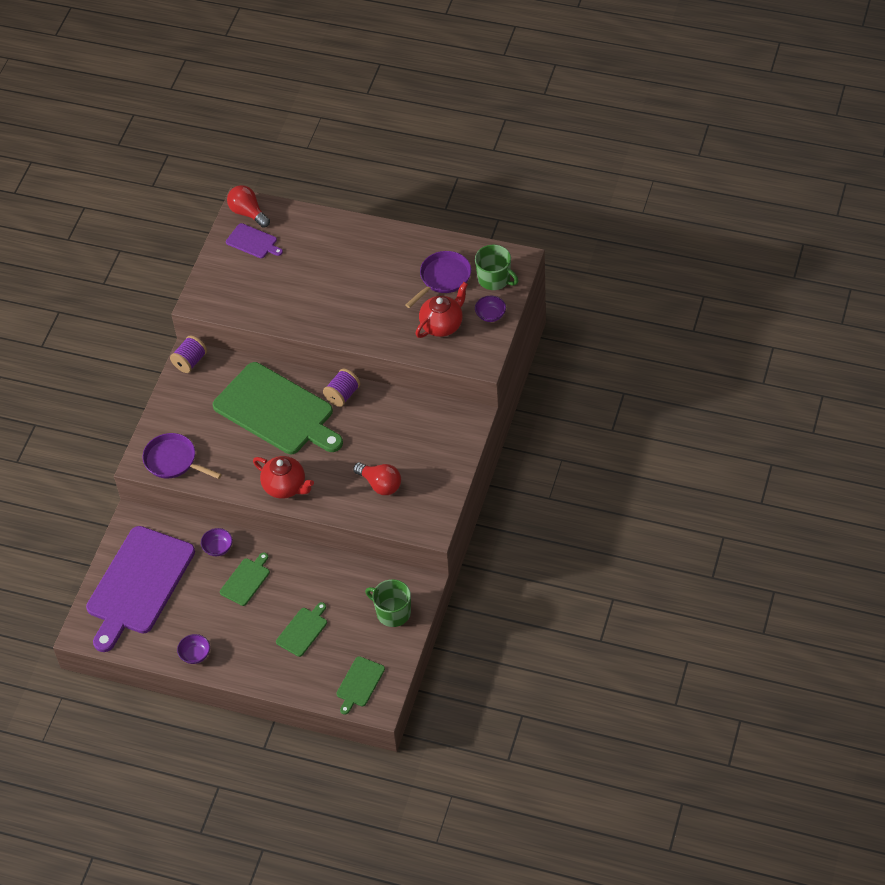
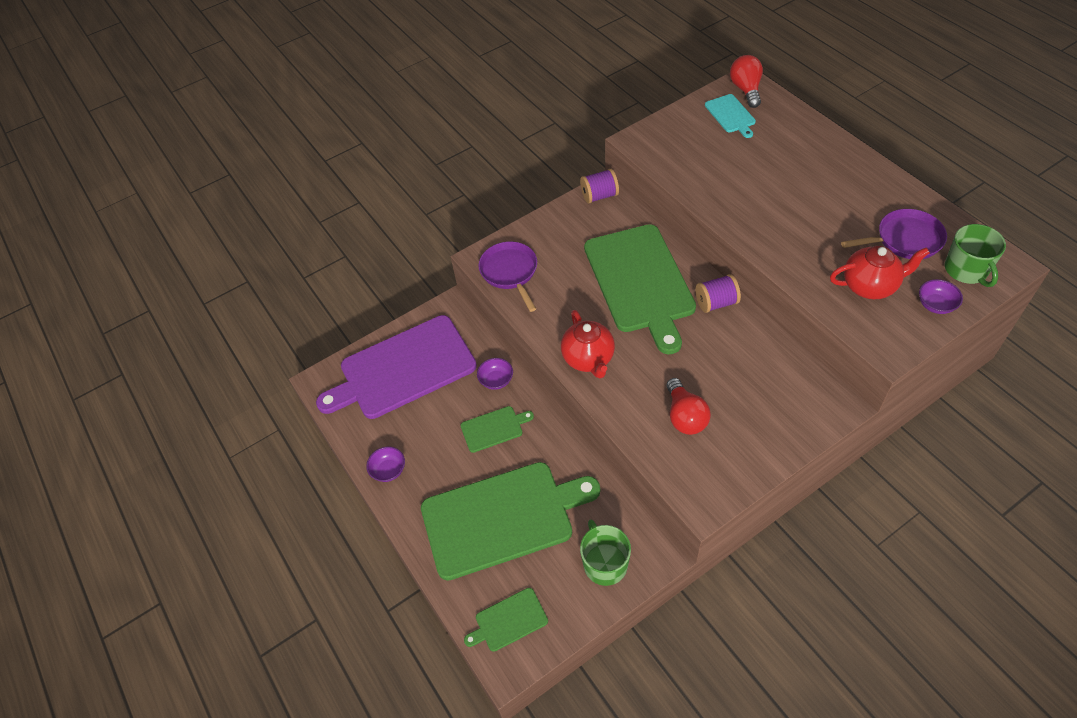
camera: 40 degrees right, 0 degrees up
(253, 242) = (731, 115): purple cutting board -> turquoise cutting board
(303, 630) = (502, 517): green cutting board -> green cutting board, size x2.29

